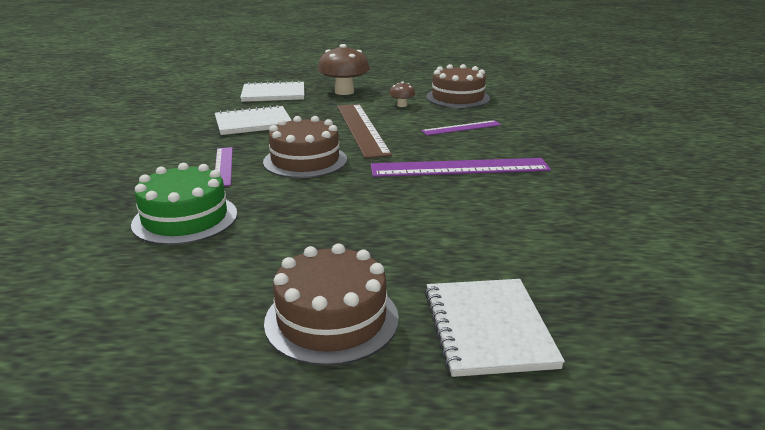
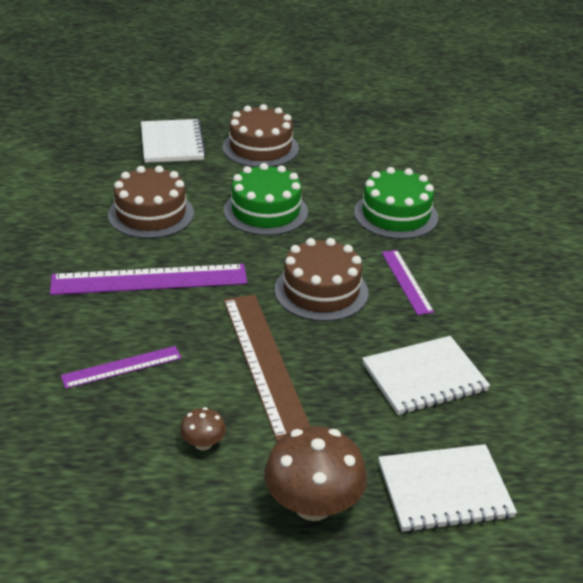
camera: 175 degrees right, 10 degrees up
(342, 222) = (265, 211): none -> green cake
(457, 98) = (96, 478): brown cake -> brown cake (151, 214)

